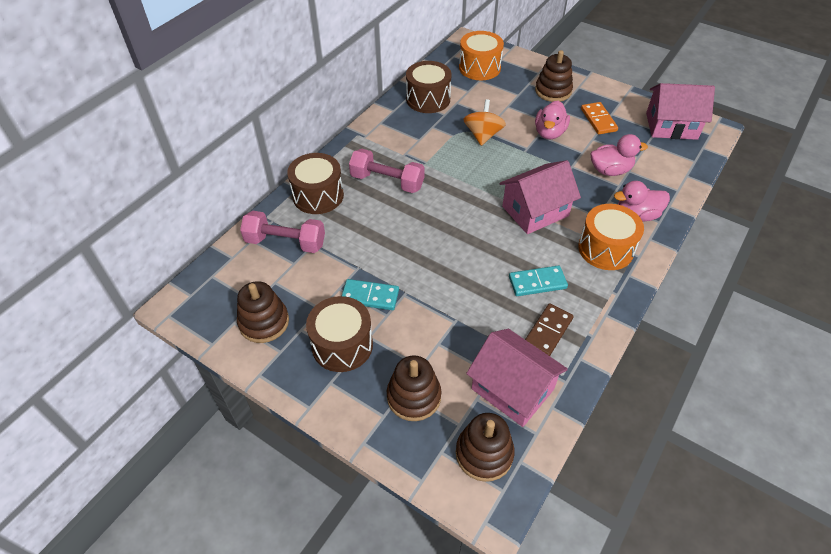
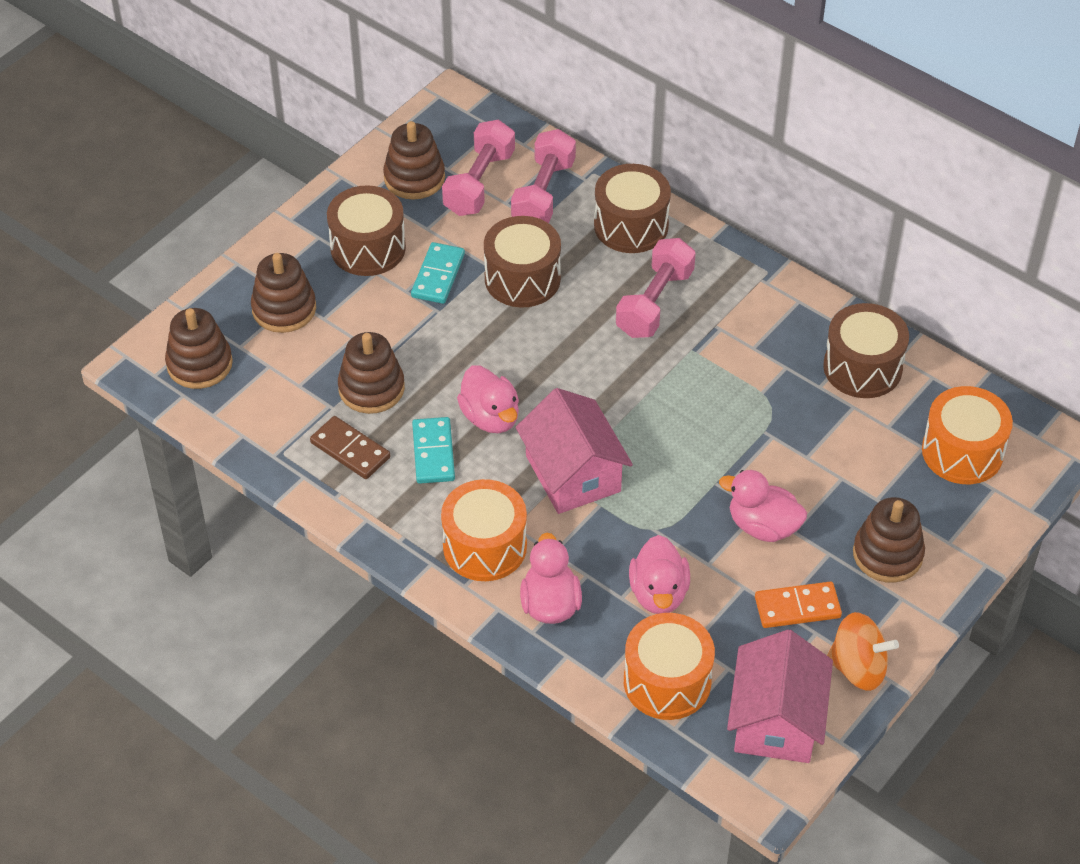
camera: 95 degrees right, 0 degrees up
(272, 280) = (479, 183): none -> pink dumbbell
(370, 248) = (522, 278): none -> brown drum
(483, 135) = (760, 432): orange spinning top -> orange spinning top (858, 668)
(487, 325) = (371, 388): none -> brown stacking toy
(499, 255) = (490, 417): none -> pink duck
(512, 389) = (274, 401): pink house -> none
(667, 165) = (667, 681): none -> orange drum

